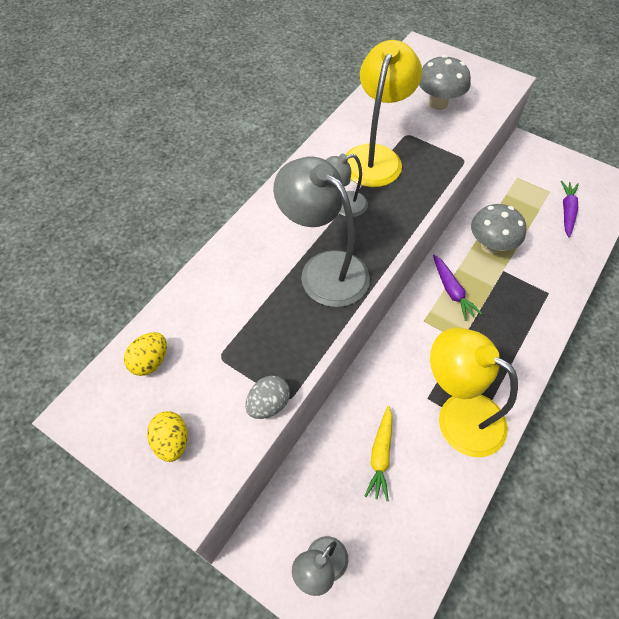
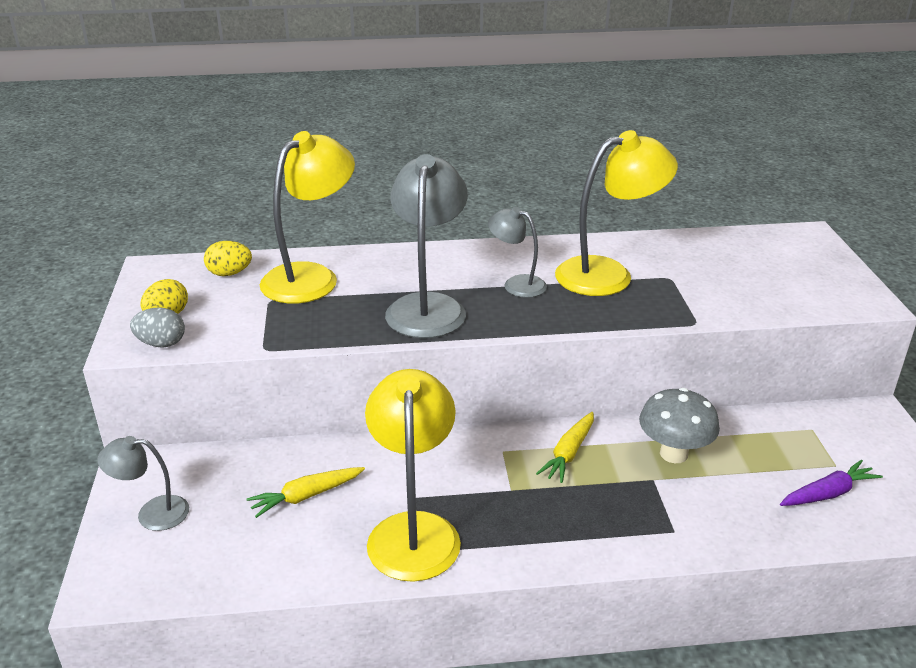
camera: 50 degrees right, 25 degrees down
(213, 311) = (311, 277): none -> yellow lamp
(268, 404) = (250, 342): grey egg -> grey egg (161, 344)
(438, 103) = (747, 277): grey mushroom -> none
(452, 291) = (569, 453): purple carrot -> yellow carrot

